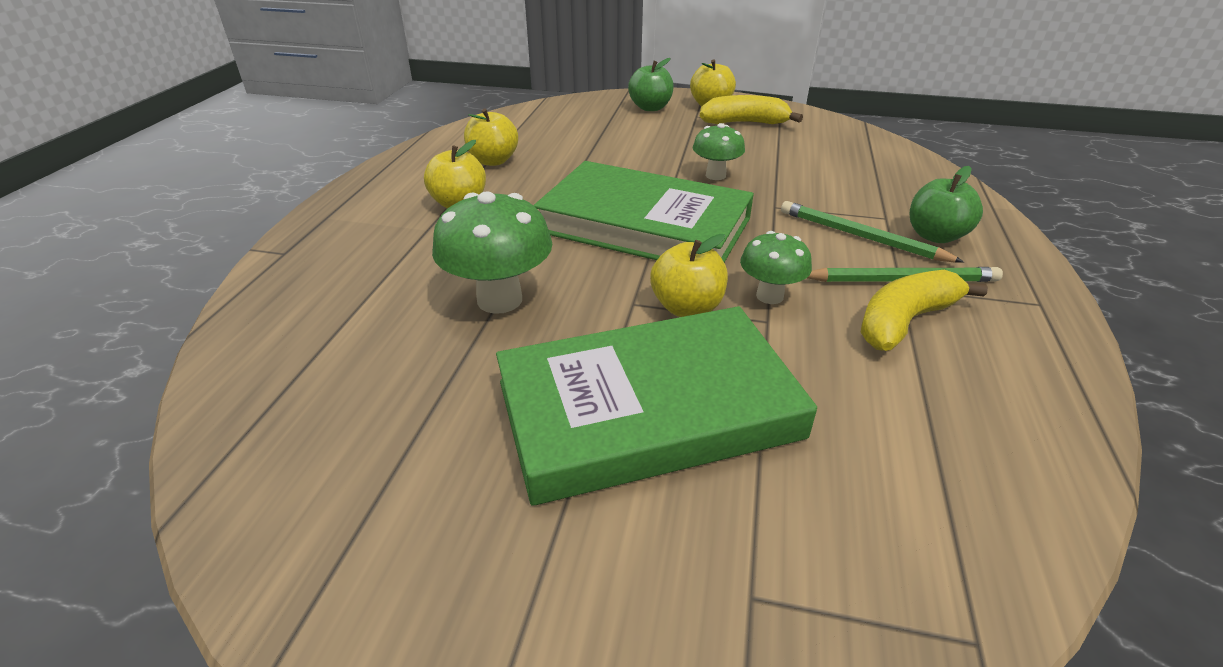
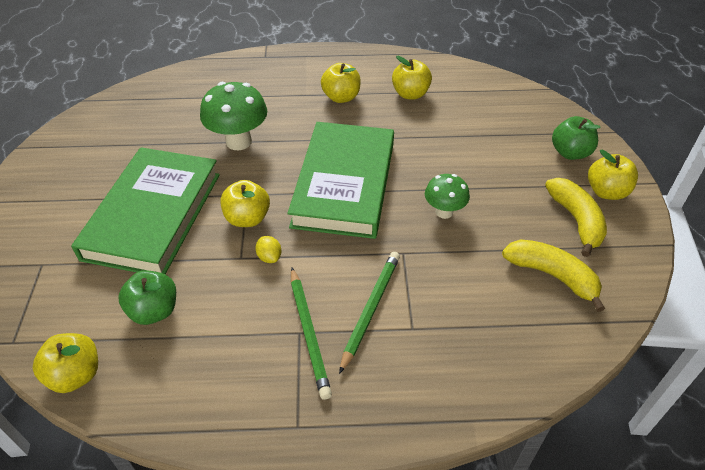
camera: 75 degrees right, 10 degrees up
(647, 410) = (153, 215): green book -> green book turned 45 degrees clockwise
(769, 296) = (269, 257): green mushroom -> yellow lemon
(904, 321) = (254, 331): yellow banana -> yellow banana (552, 275)
(935, 236) = (390, 363): green apple -> green apple (154, 311)
(1030, 524) = (75, 375): none -> yellow apple

